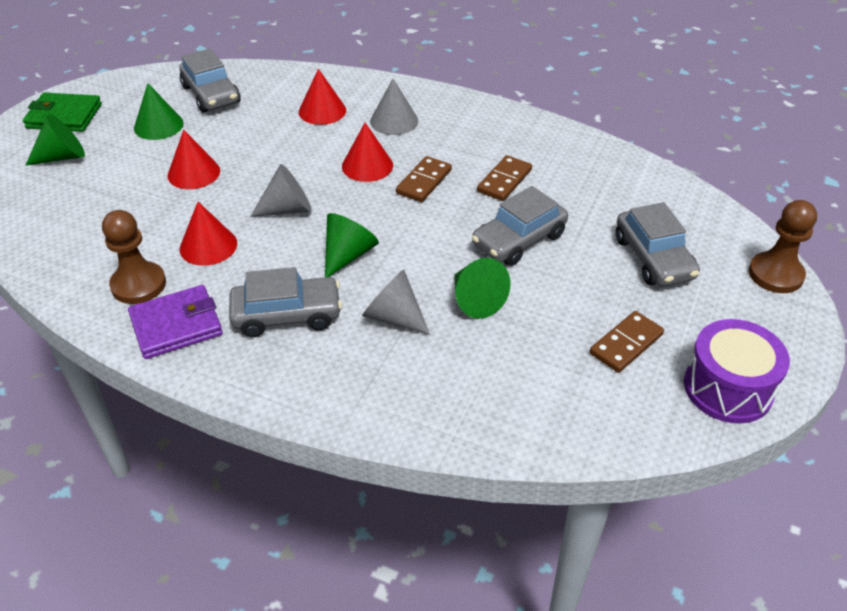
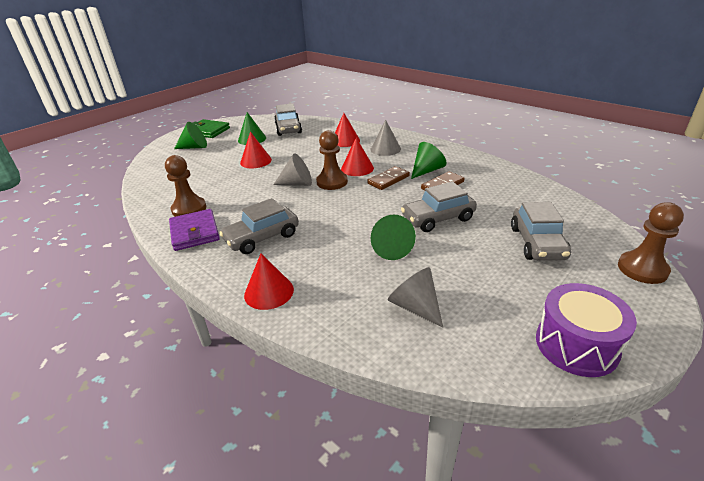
camera: 20 degrees right, 10 degrees down
(176, 325) = (194, 232): purple wallet -> purple wallet turned 75 degrees clockwise
(208, 246) = (240, 195): red cone -> red cone (269, 292)
(287, 315) = (262, 237): grey car -> grey car turned 135 degrees clockwise
(341, 198) = (332, 182): none -> brown pawn
(348, 255) = (319, 211): green cone -> green cone (427, 170)
(393, 317) = (329, 249): grey cone -> grey cone (415, 307)
(626, 344) = (495, 296): brown domino -> none

